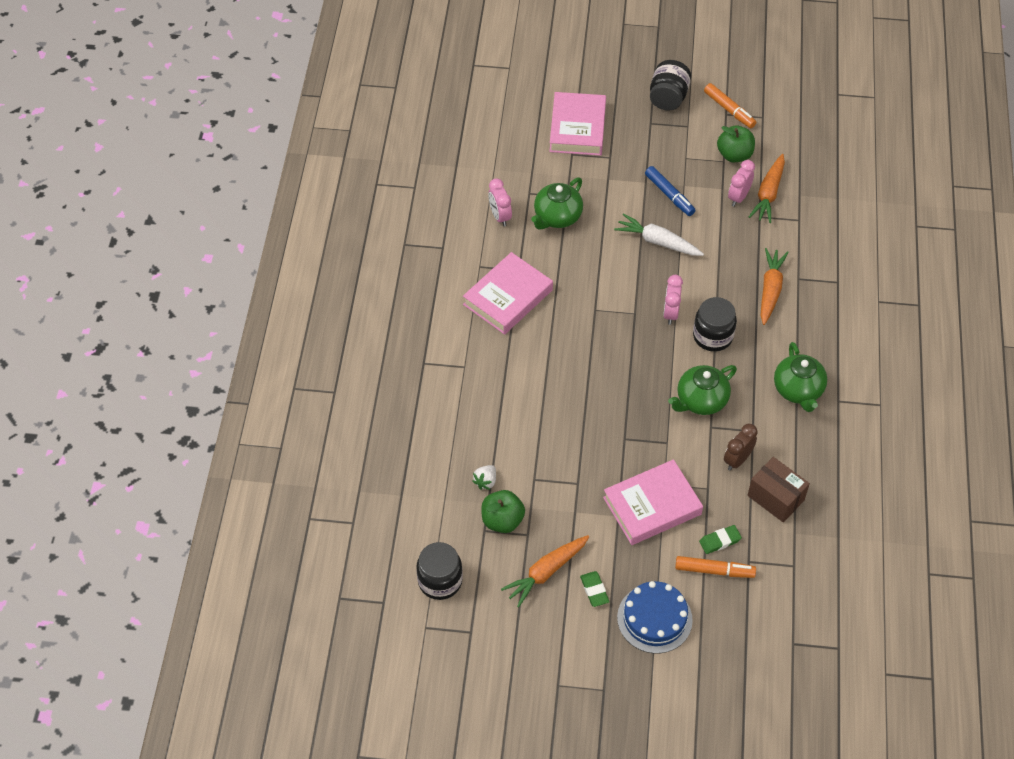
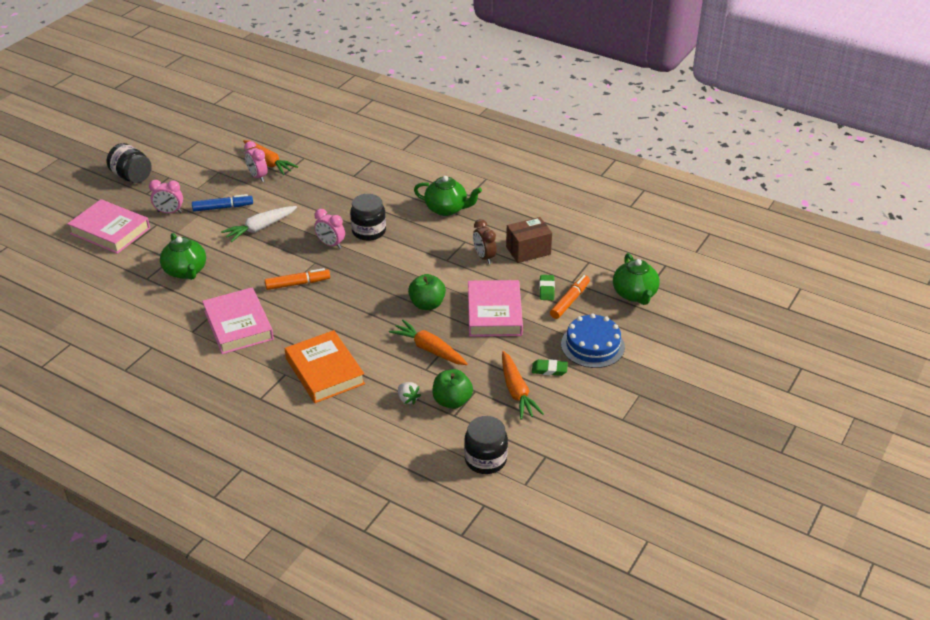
camera: 65 degrees left, 15 degrees down
(485, 396) = (324, 371): none -> orange book
(500, 216) = (153, 302): pink clock -> pink clock (169, 212)
(700, 401) = (420, 257): green teapot -> green teapot (635, 294)
(729, 110) = (175, 153): orange marker -> orange marker (298, 284)
(734, 155) = (218, 165): green apple -> green apple (427, 304)
(770, 290) = (352, 191): orange carrot -> orange carrot (429, 349)

